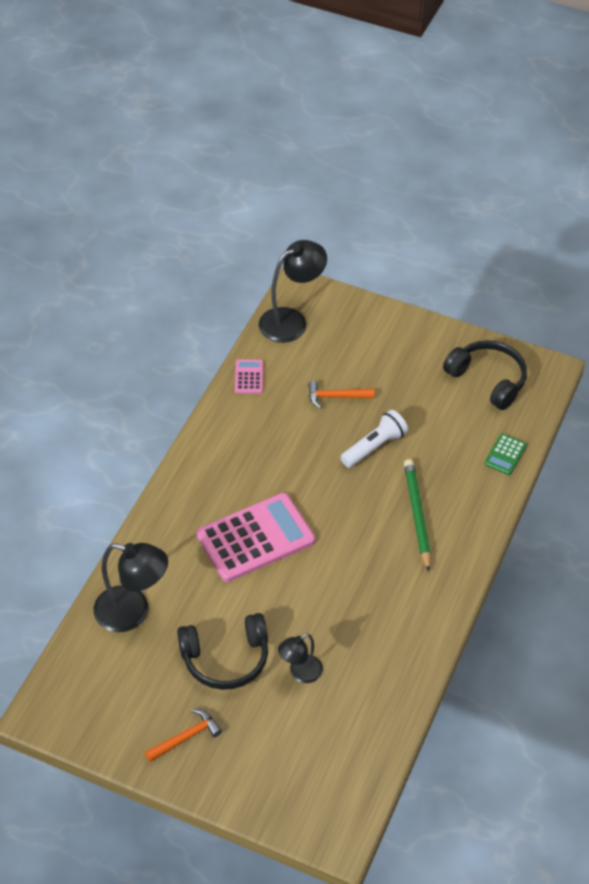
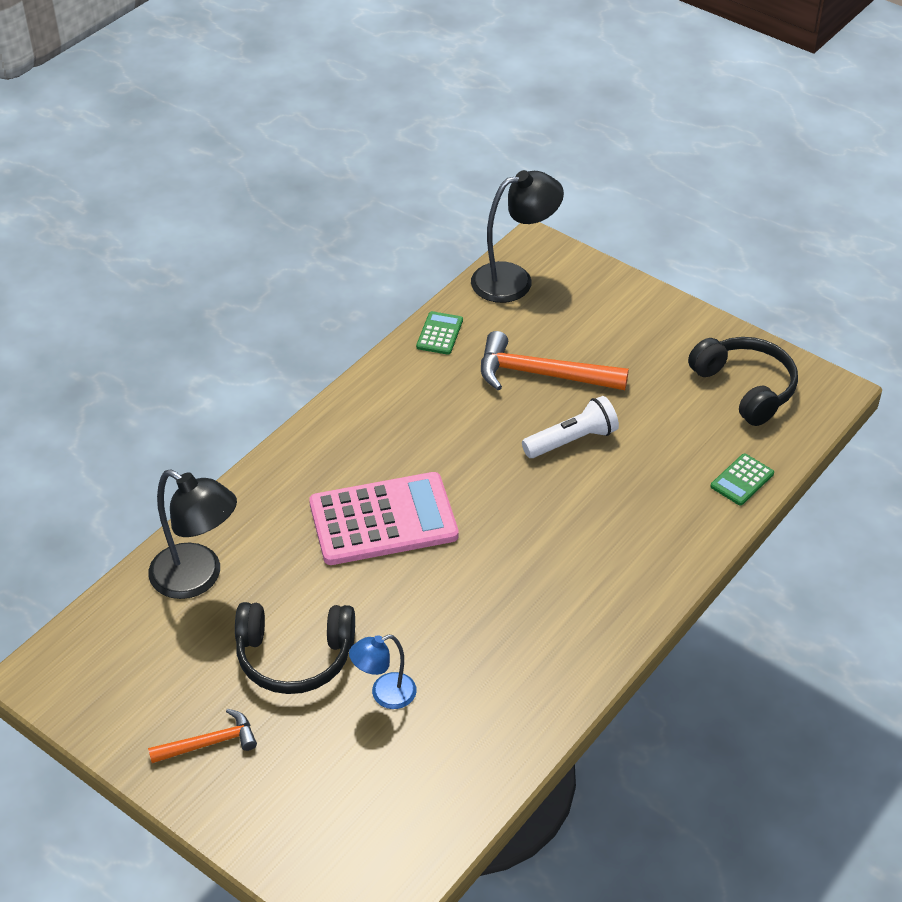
camera: 15 degrees right, 5 degrees down
(249, 377) = (439, 333): pink calculator -> green calculator
(300, 673) = (384, 694): black lamp -> blue lamp
(336, 397) = (541, 374): orange hammer -> orange hammer, size x1.73
(417, 515) = (602, 531): green pencil -> none

